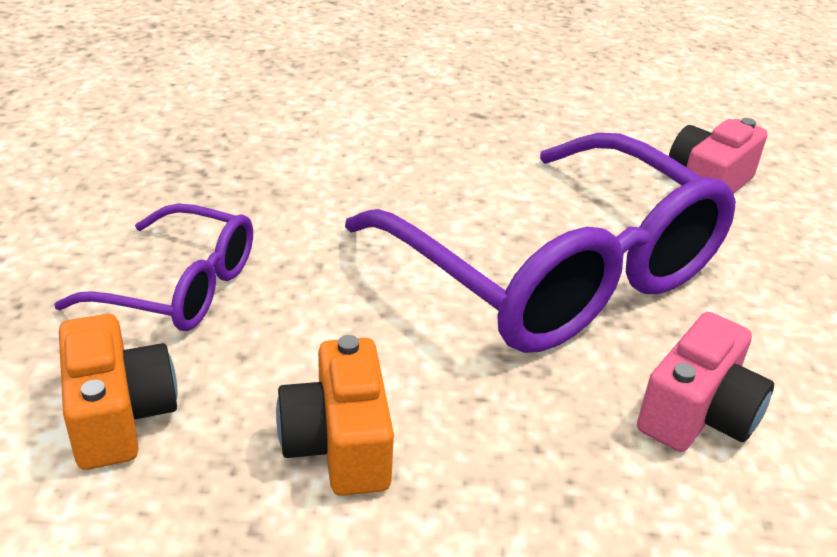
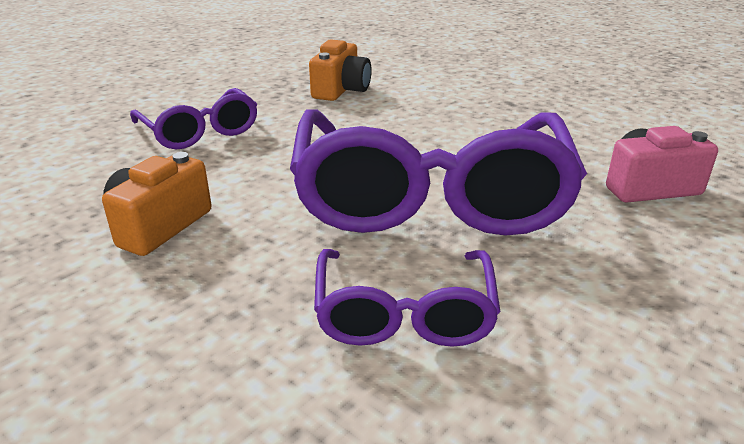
camera: 40 degrees right, 5 degrees down
(119, 415) = (87, 172): orange camera -> orange camera (341, 90)
(698, 414) = (404, 313): pink camera -> purple glasses

